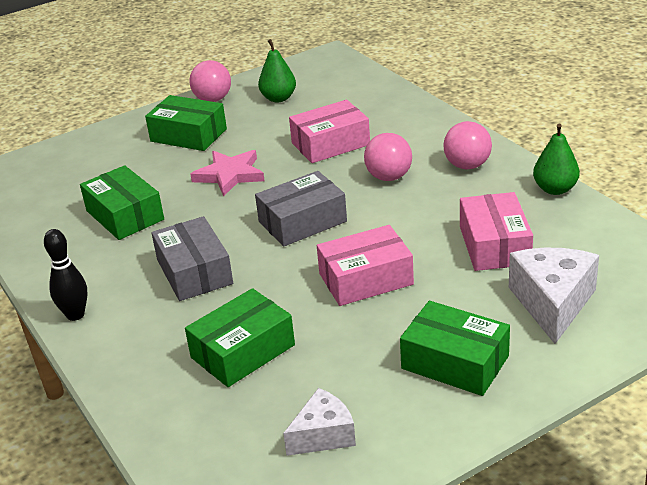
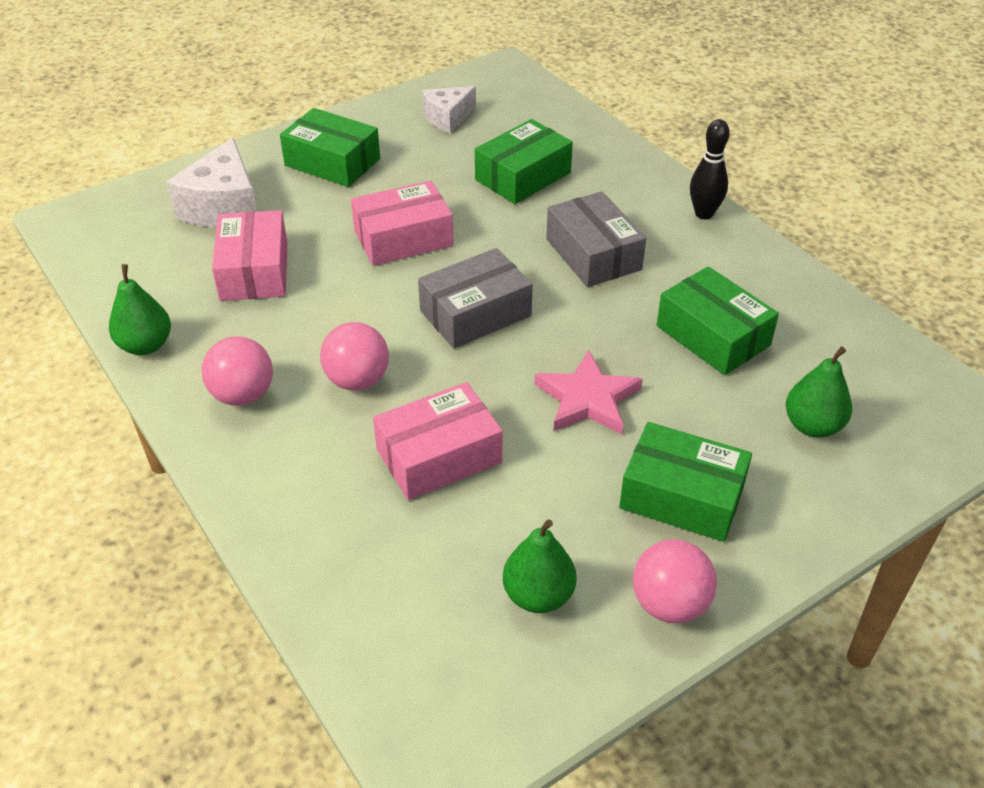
camera: 175 degrees right, 10 degrees up
(90, 169) = (812, 426): none -> green pear

